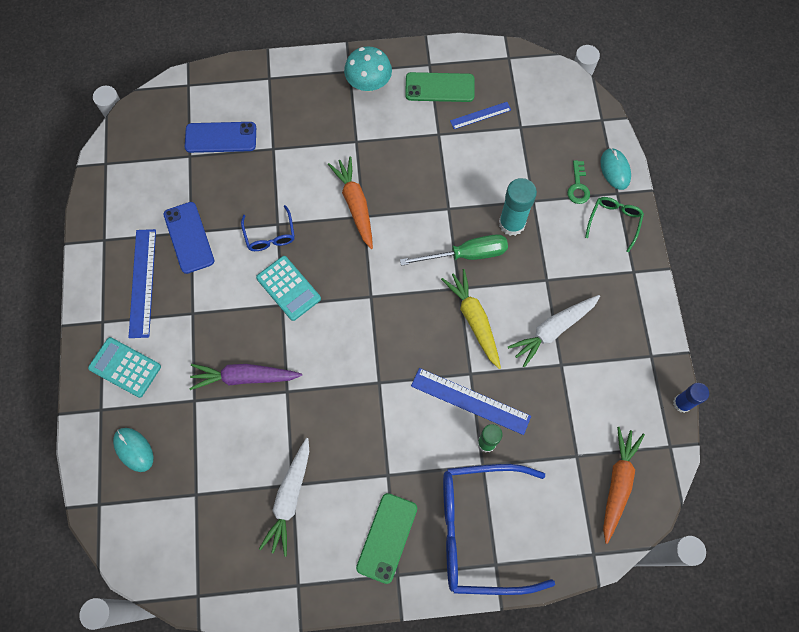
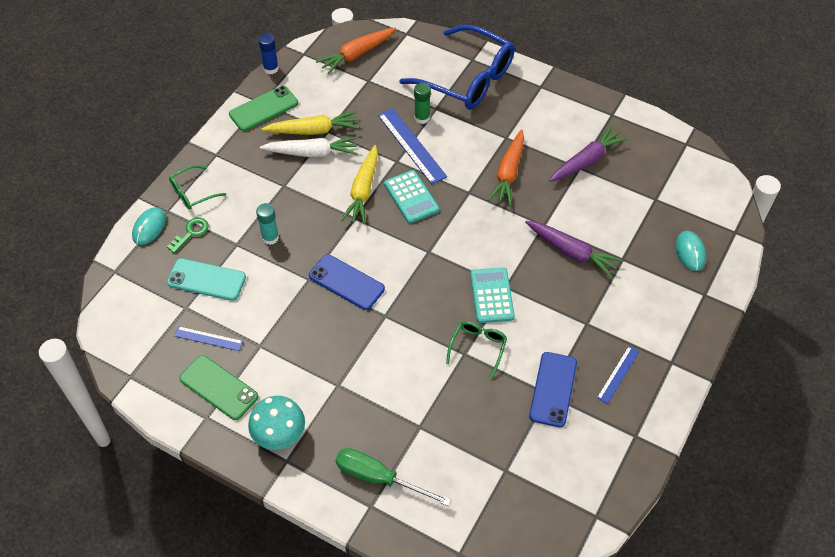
camera: 145 degrees left, 15 degrees down
(125, 367) = (668, 314): turquoise calculator -> turquoise calculator (411, 197)
(142, 282) = (618, 374): blue ruler -> blue ruler, size x0.58
(221, 137) = (463, 470): blue phone -> blue phone (346, 282)
(270, 235) = (478, 347): blue glasses -> green glasses
(289, 498) = (586, 161): white carrot -> purple carrot
(355, 205) = (384, 329): orange carrot -> orange carrot (508, 173)
(387, 538) = (533, 106): green phone -> green phone (263, 108)
(466, 254) = (327, 236): green screwdriver -> green screwdriver (379, 478)
(512, 223) = (270, 237): turquoise glue stick -> turquoise glue stick, size x0.65
(526, 157) = (206, 280): none -> turquoise phone
(574, 356) = (313, 130): none -> yellow carrot

